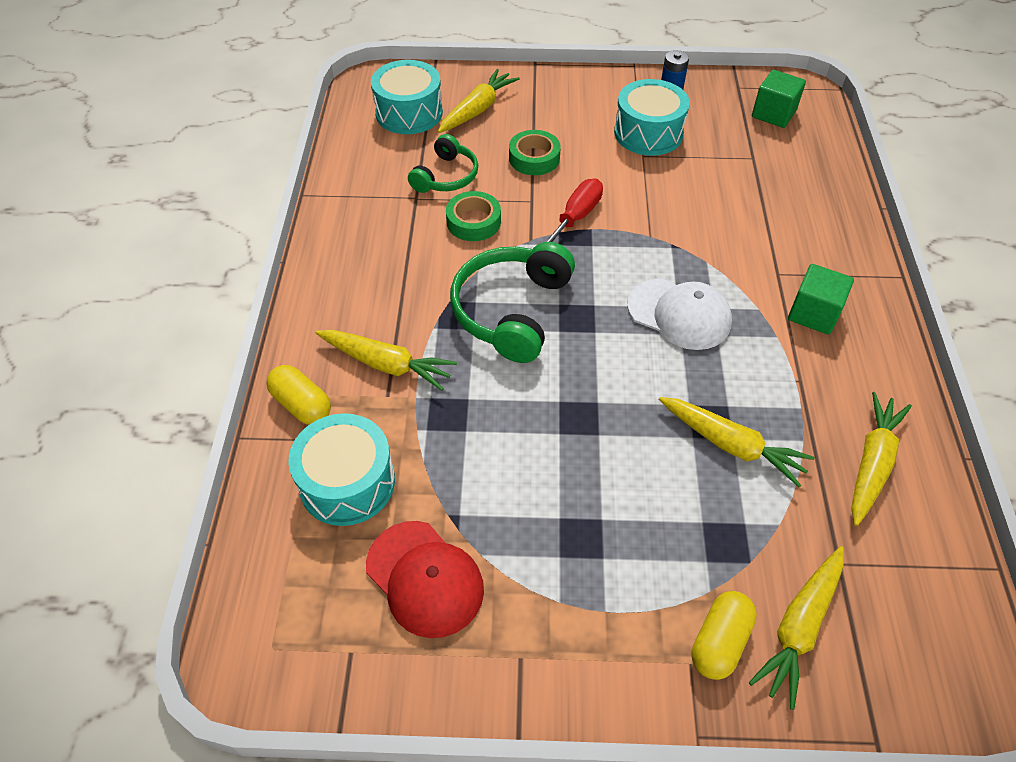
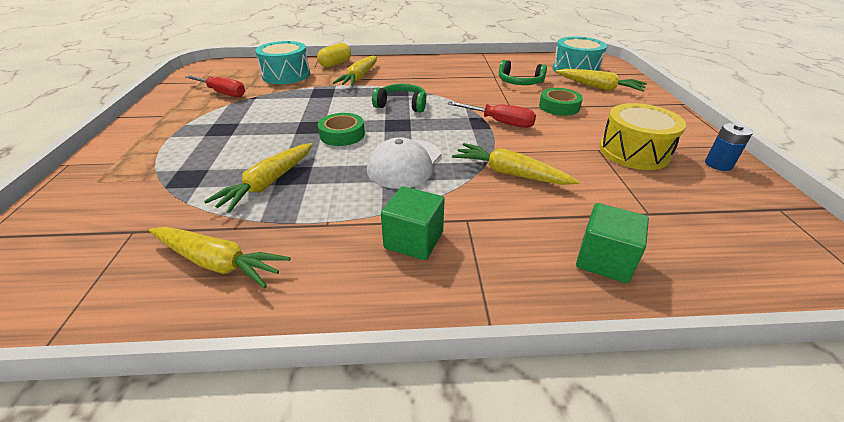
camera: 85 degrees right, 15 degrees down
(425, 578) = (222, 93): red cap -> red screwdriver
(473, 222) = (480, 91): green tape -> green tape (342, 135)
(511, 311) = (402, 105): green headphones -> green headphones, size x0.61
(648, 133) = (634, 152): turquoise drum -> yellow drum
(719, 642) = (117, 173): yellow capsule -> none
(773, 114) = (754, 234): green cube -> green cube (604, 260)
(799, 627) = (98, 206): yellow carrot -> yellow carrot (510, 173)

